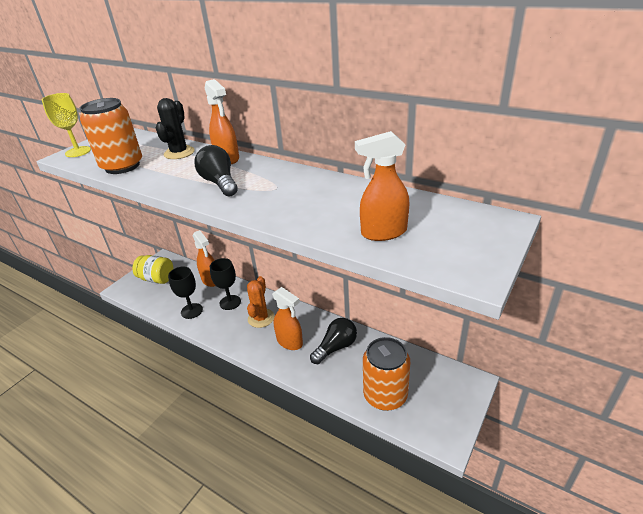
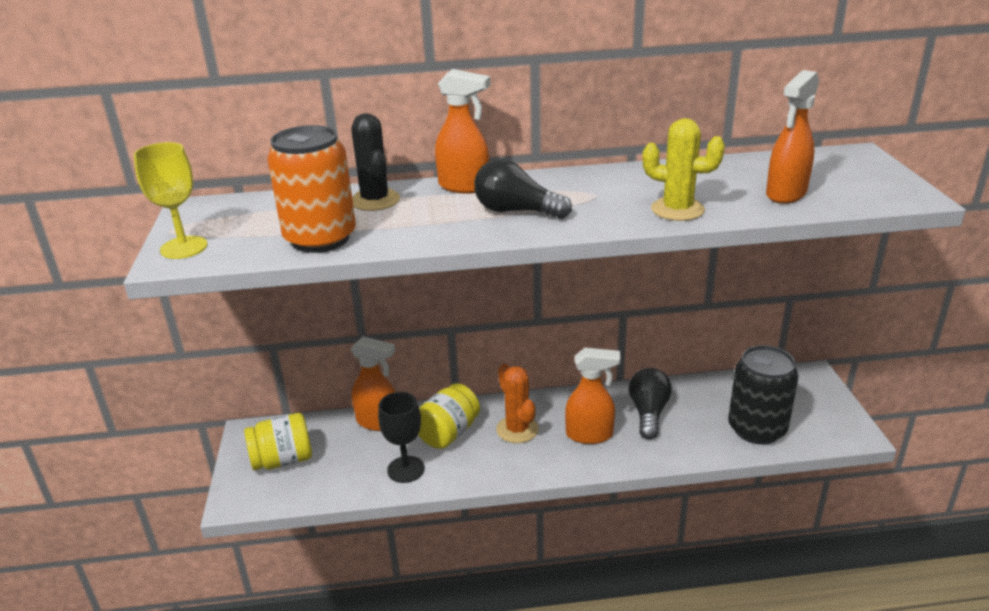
camera: 40 degrees left, 5 degrees down
(230, 302) = (448, 433): black goblet -> yellow jar
(296, 216) = (677, 210): none -> yellow cactus
(385, 395) = (756, 429): orange can -> black can

